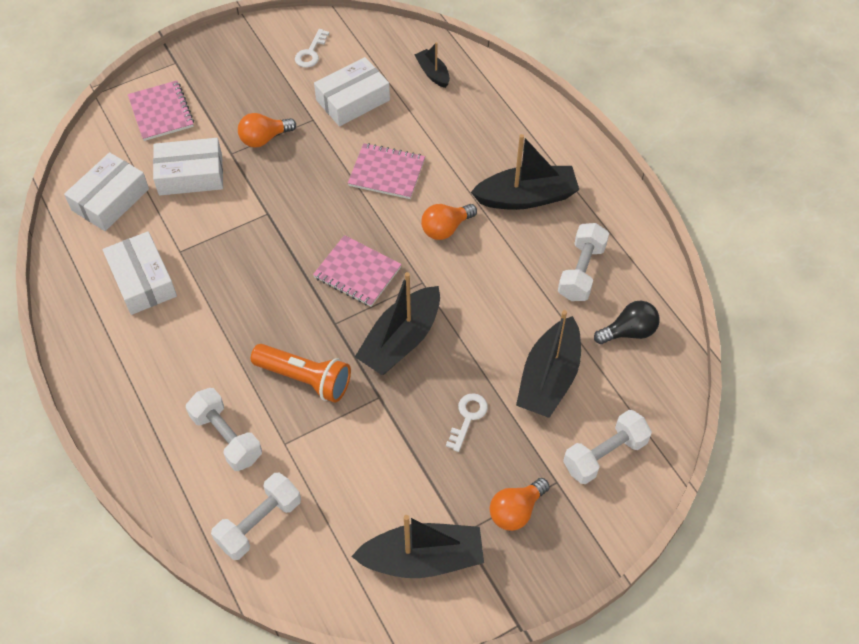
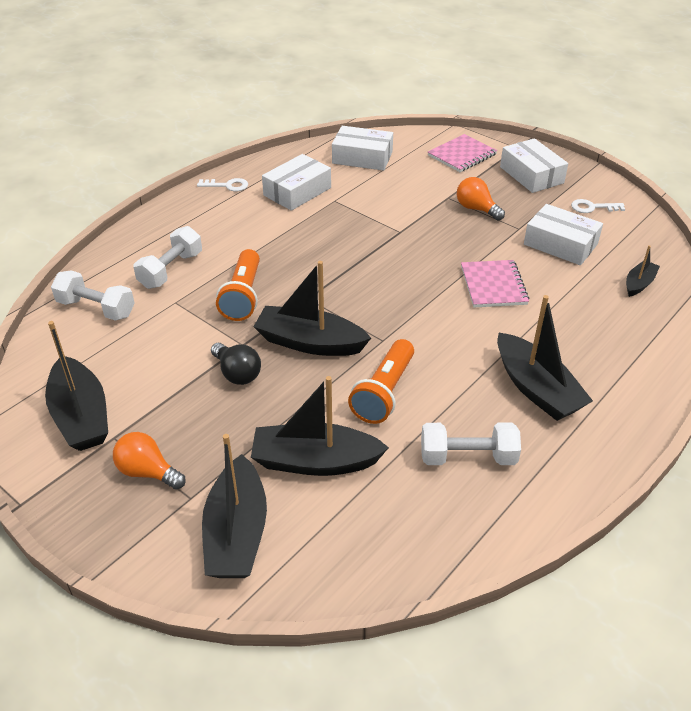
camera: 70 degrees right, 15 degrees down
(190, 175) = (411, 184): white box -> white box (531, 175)
(357, 272) = (369, 297): pink notebook -> none
(445, 228) = (455, 340): orange light bulb -> none
(468, 417) = (243, 410): white key -> white key (227, 185)
(489, 303) = (384, 393): none -> orange flashlight
(604, 455) = (236, 533): white dumbbell -> black boat
(629, 331) = (410, 519): black light bulb -> black light bulb (237, 373)

